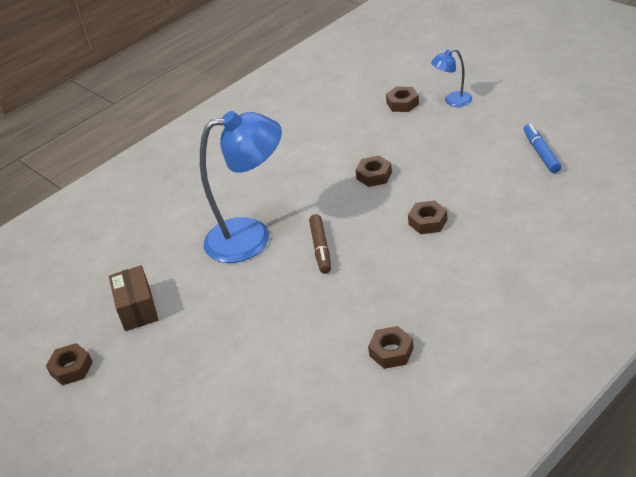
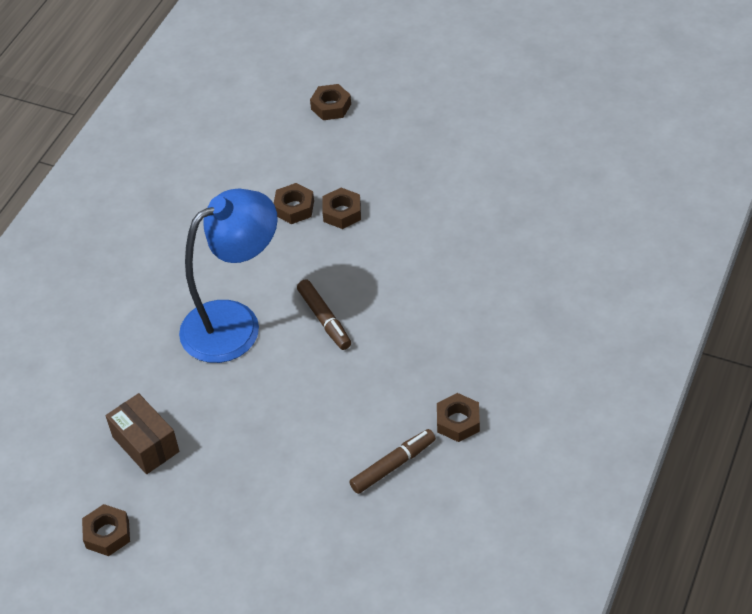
camera: 25 degrees left, 10 degrees up
(318, 373) = (393, 465): none -> brown marker
(428, 222) = (429, 260): brown nut -> brown nut (294, 208)
(452, 101) = (389, 93): blue lamp -> none
(541, 153) = (517, 147): blue marker -> none

